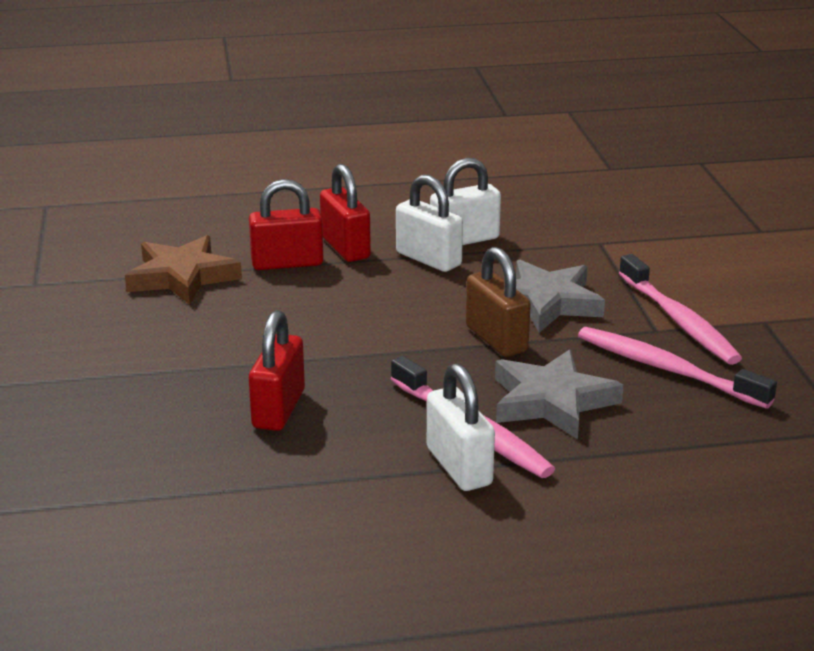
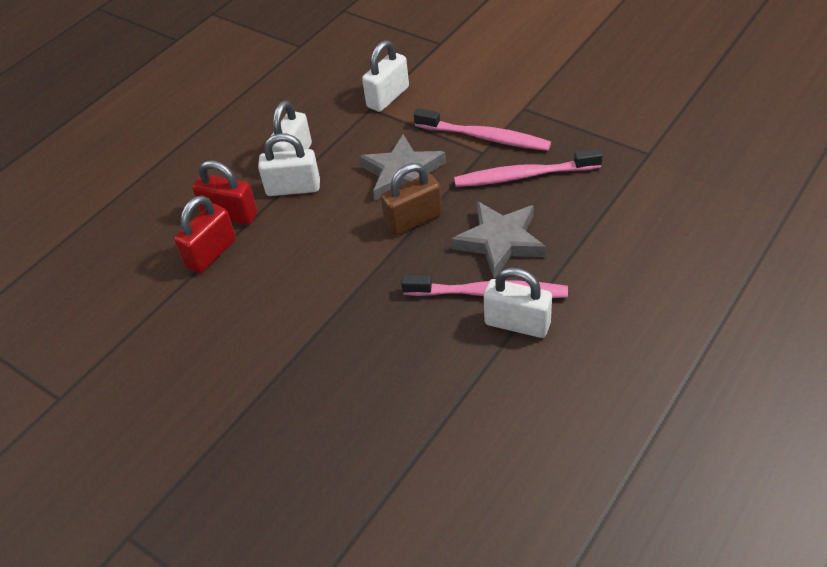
camera: 40 degrees left, 20 degrees up
(182, 277) = (158, 314): brown star -> none
(278, 409) = (369, 366): red padlock -> none
(496, 339) = (413, 220): brown padlock -> brown padlock turned 45 degrees counterclockwise
(631, 243) = (388, 97): none -> white padlock

